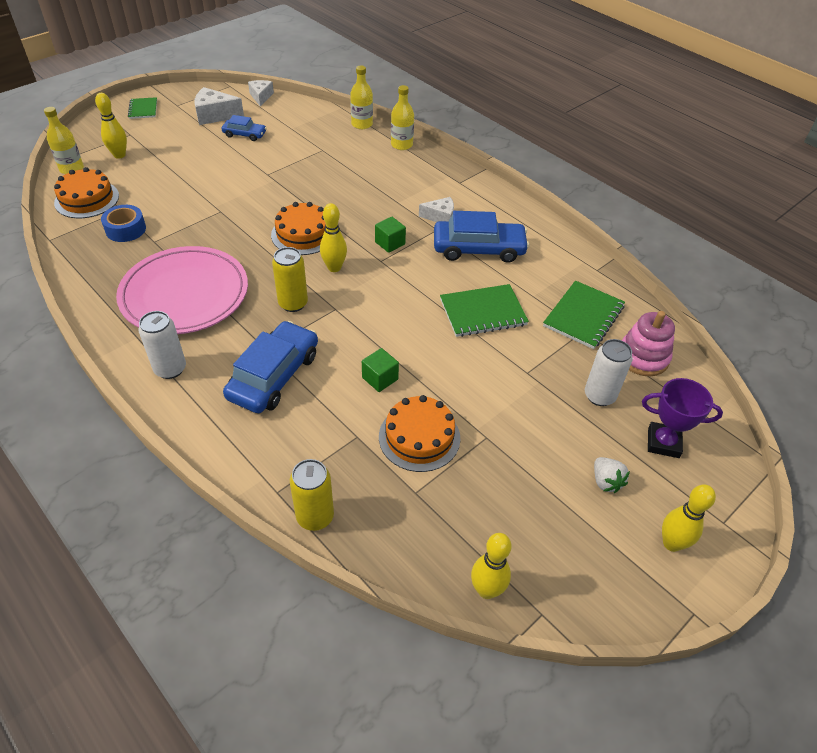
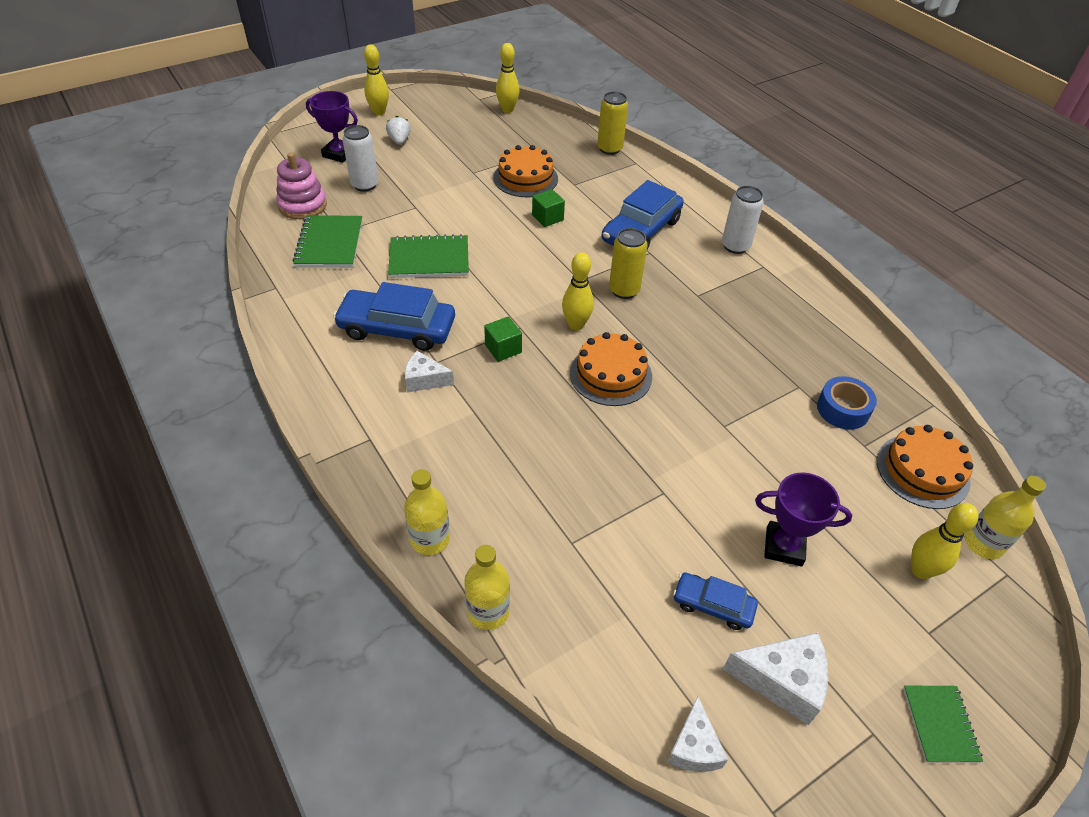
camera: 170 degrees left, 0 degrees up
(185, 294) = (741, 313): pink plate -> none
(198, 158) = (784, 546): none -> purple trophy
(583, 316) = (329, 244): green notebook -> green notebook turned 45 degrees counterclockwise

